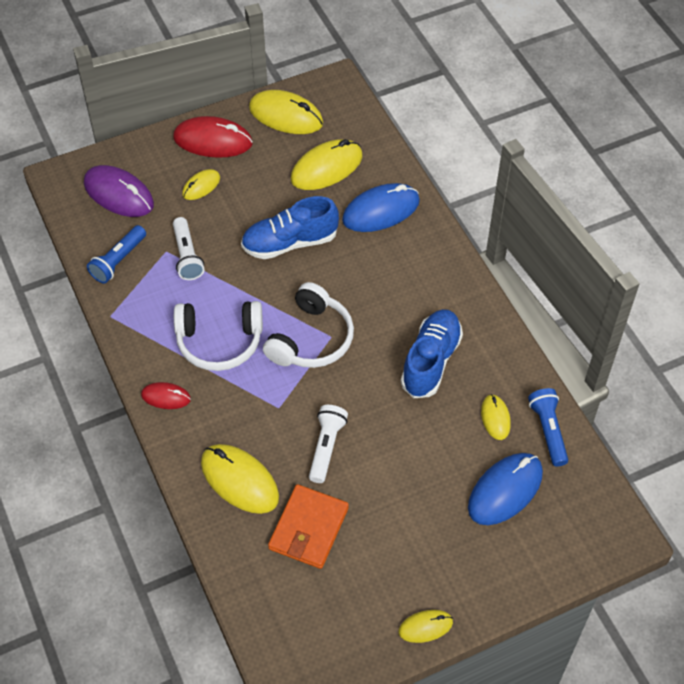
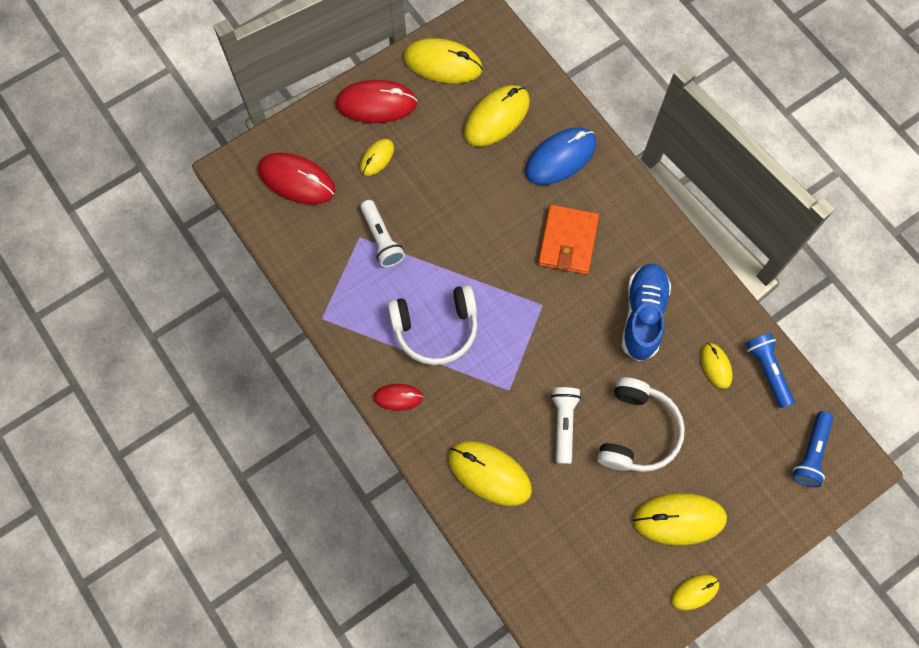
camera: 10 degrees left, 15 degrees up
(118, 261) = (315, 256): blue flashlight -> blue flashlight (811, 453)
(119, 194) = (297, 180): purple mouse -> red mouse
(290, 242) = (479, 208): blue shoe -> none
(308, 528) = (565, 512): orange wallet -> orange wallet (567, 241)
(311, 339) = (523, 311): white headphones -> white headphones (637, 431)
(425, 554) = (679, 519): none -> yellow mouse
(505, 490) = (739, 440): blue mouse -> none

